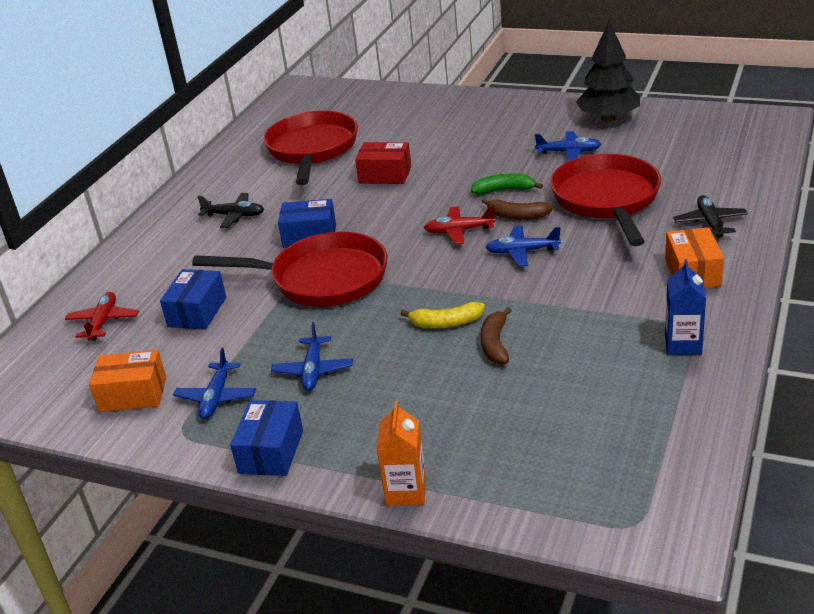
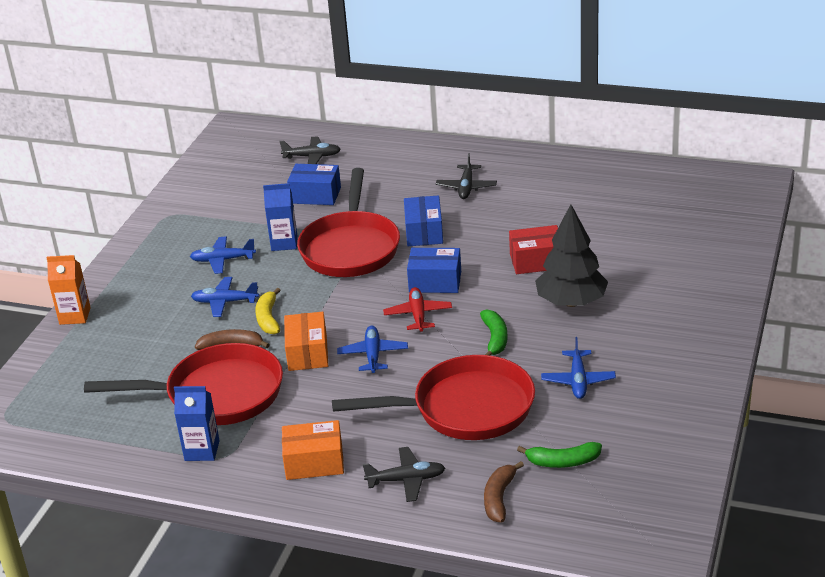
camera: 85 degrees right, 0 degrees up
(103, 322) = (312, 157): red plane -> black plane
(133, 394) = (218, 187): orange box -> orange box (307, 353)
(216, 397) = (203, 222): blue plane -> blue plane (224, 302)
(271, 451) = (136, 255): blue box -> blue box (435, 282)
(293, 326) = (284, 243): none -> blue carton
(312, 149) = (596, 211): red pan -> red pan (217, 394)
(385, 175) = (536, 261): red box -> red box turned 75 degrees clockwise
(517, 216) = (441, 349): brown banana -> brown banana (499, 498)
(608, 118) = (666, 410): black tree -> black tree (571, 302)
(675, 156) = (563, 462): none -> green banana

